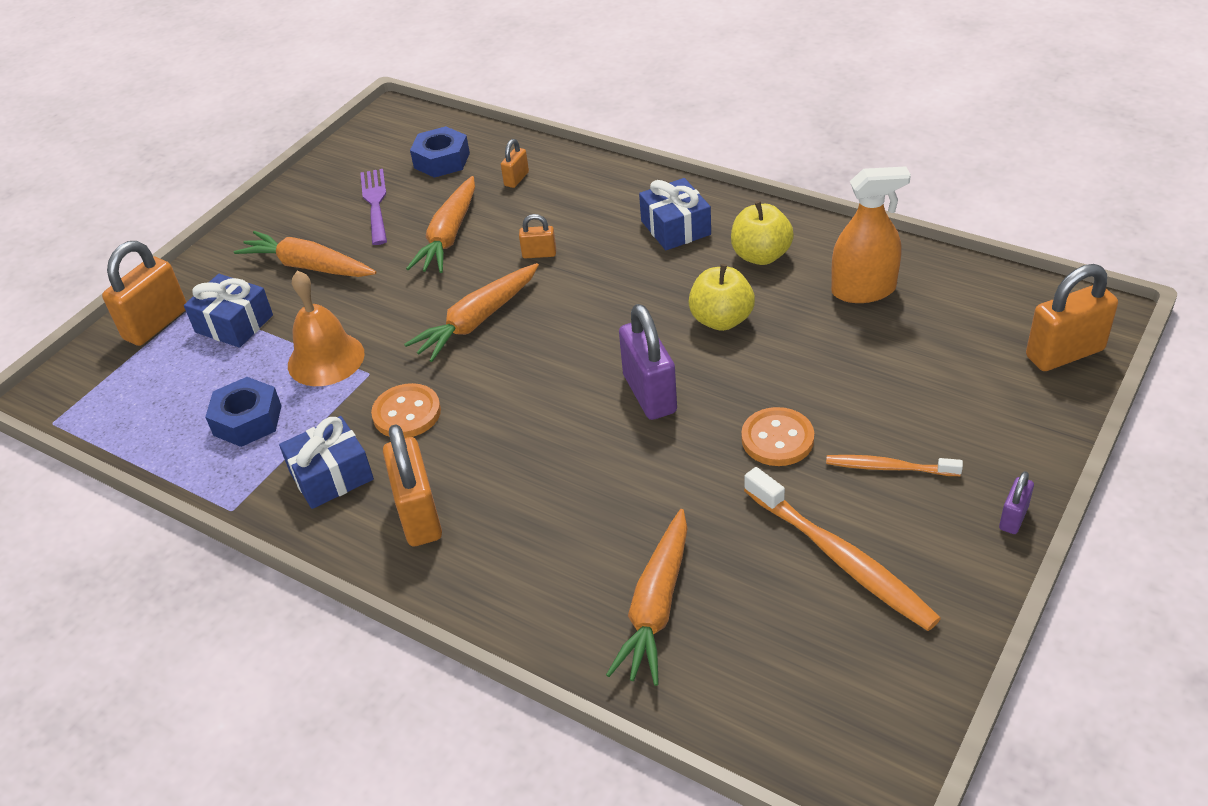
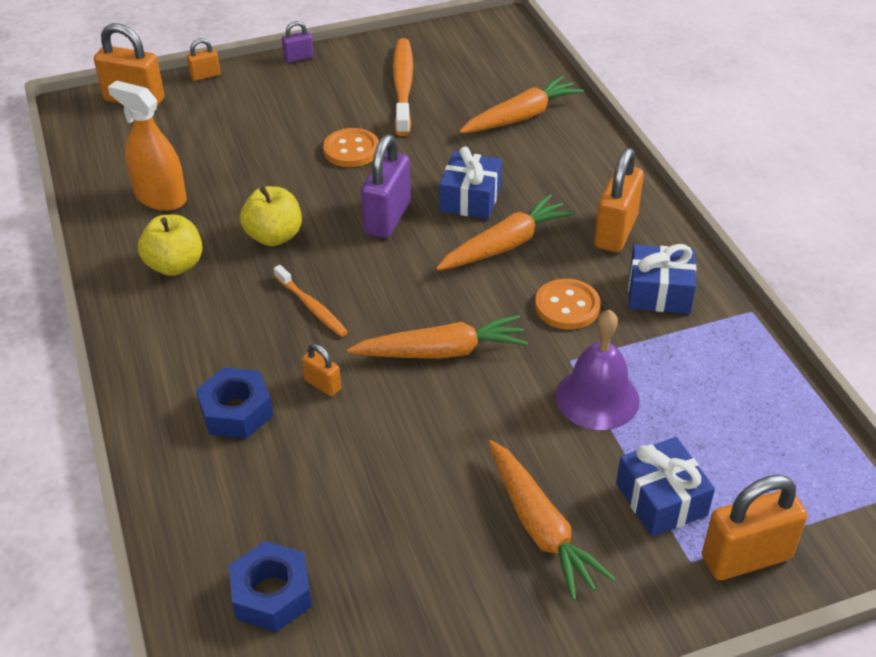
camera: 145 degrees left, 0 degrees up
(247, 420) = (701, 379): blue nut -> blue nut (236, 411)
(326, 359) = (597, 398): orange bell -> purple bell
(375, 203) = (401, 577): purple fork -> none
(449, 236) = (374, 466): orange carrot -> orange carrot (505, 245)
(516, 179) = (236, 497): orange padlock -> orange padlock (205, 75)
(676, 228) = (190, 333): blue gift -> blue gift (470, 198)
(889, 467) = (317, 105): orange toothbrush -> orange toothbrush (312, 307)

